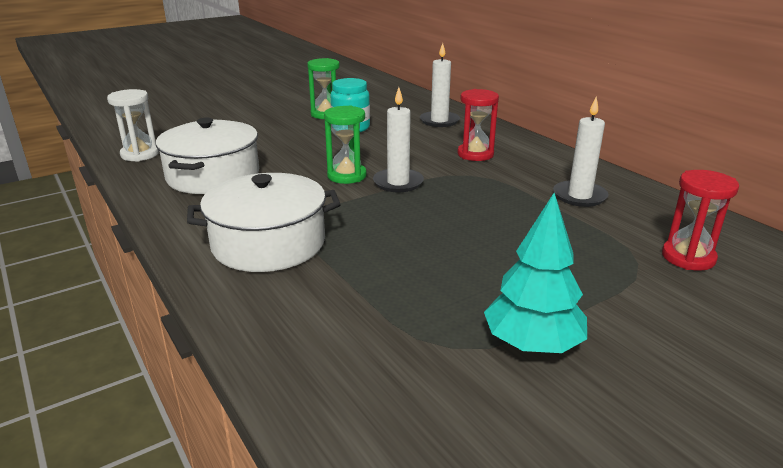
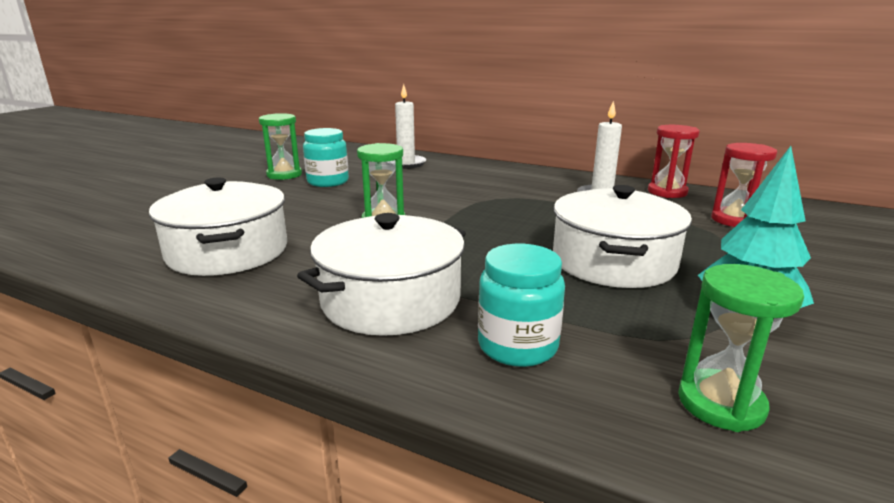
camera: 30 degrees left, 5 degrees down
(140, 154) = (91, 250): white hourglass -> none
(305, 305) = (517, 346): none -> turquoise jar
(385, 398) = (721, 403): none -> green hourglass
(398, 183) = (442, 217): white candle -> none
(475, 154) = (475, 183): red hourglass -> red hourglass (667, 192)
(484, 264) = (613, 262): none -> white pot

